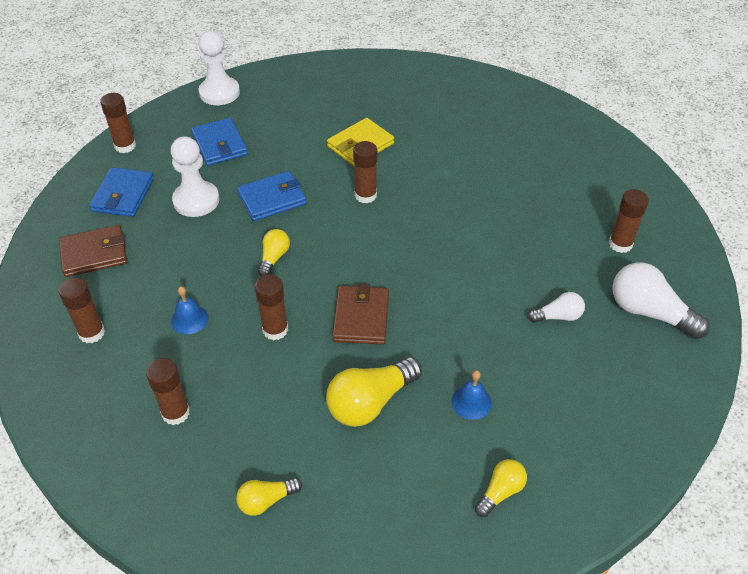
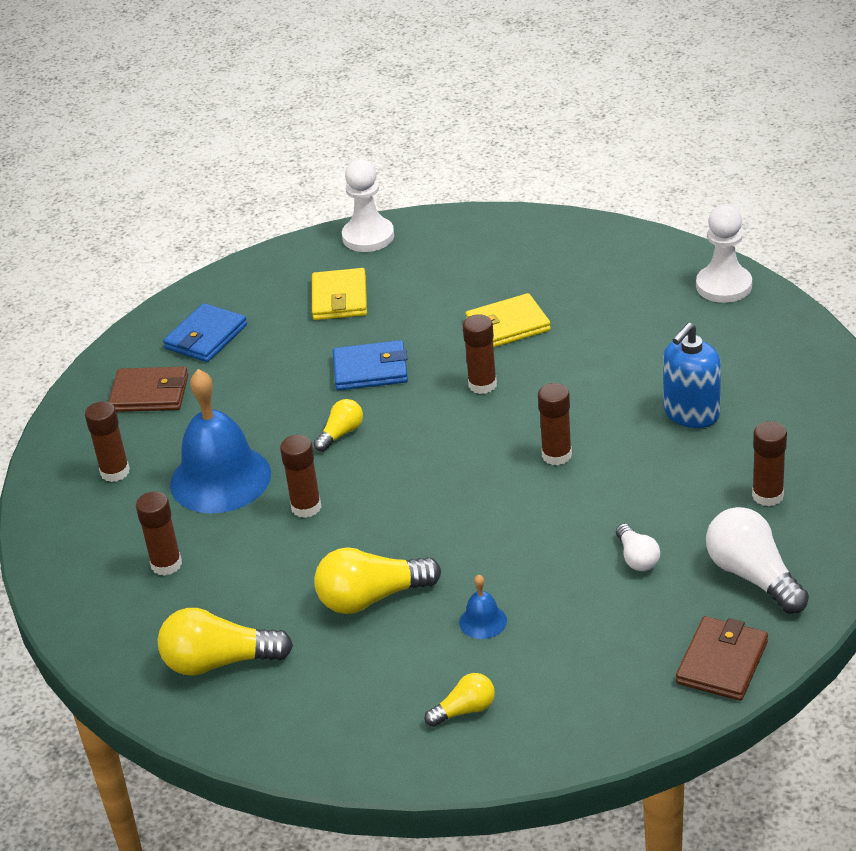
camera: 25 degrees right, 10 degrees down
(125, 146) = (231, 283): brown glue stick -> brown glue stick (556, 455)
(189, 319) = (220, 478): blue bell -> blue bell, size x2.35
(196, 200) = (284, 357): white pawn -> white pawn (724, 286)
(219, 145) = (339, 298): blue wallet -> yellow wallet
(266, 500) = (219, 662): yellow light bulb -> yellow light bulb, size x1.80
(361, 317) = (406, 514): brown wallet -> brown wallet (722, 662)
(530, 190) = (691, 413): none -> blue soap dispenser
(558, 316) = (637, 558): white light bulb -> white light bulb turned 60 degrees clockwise

